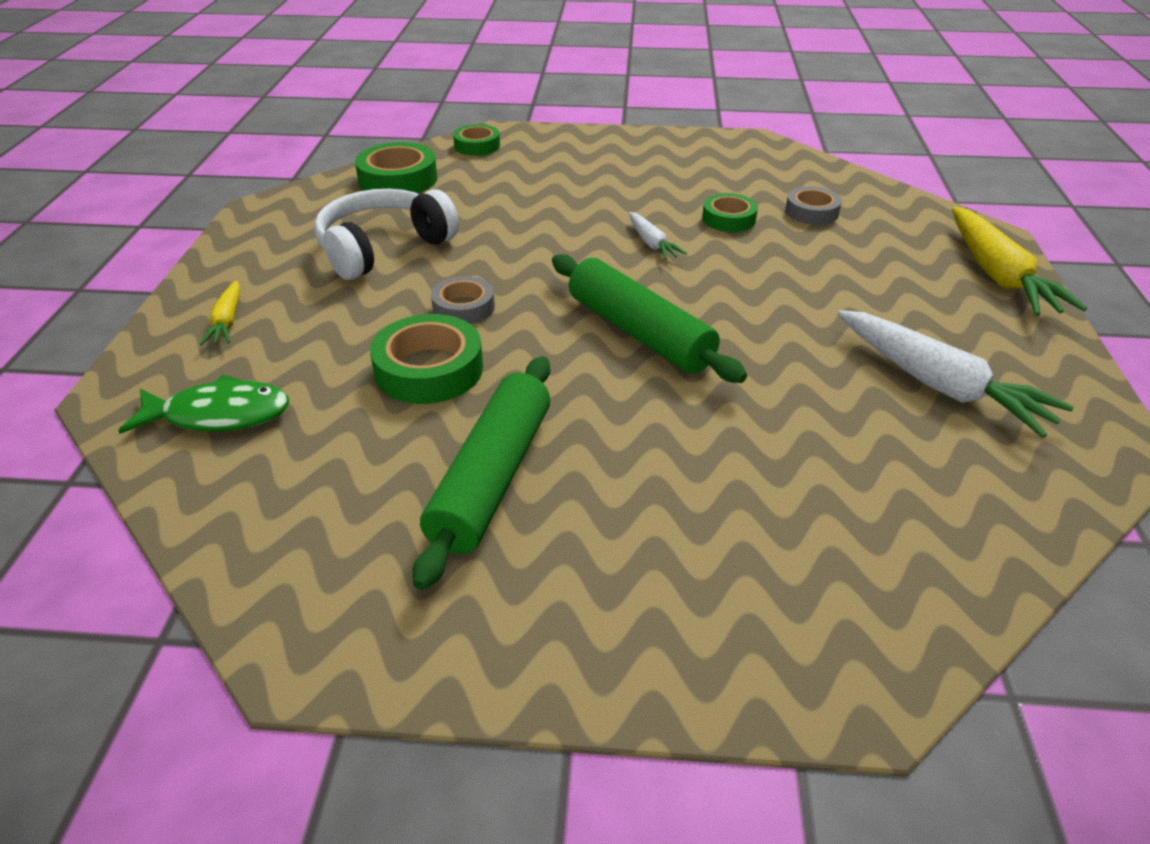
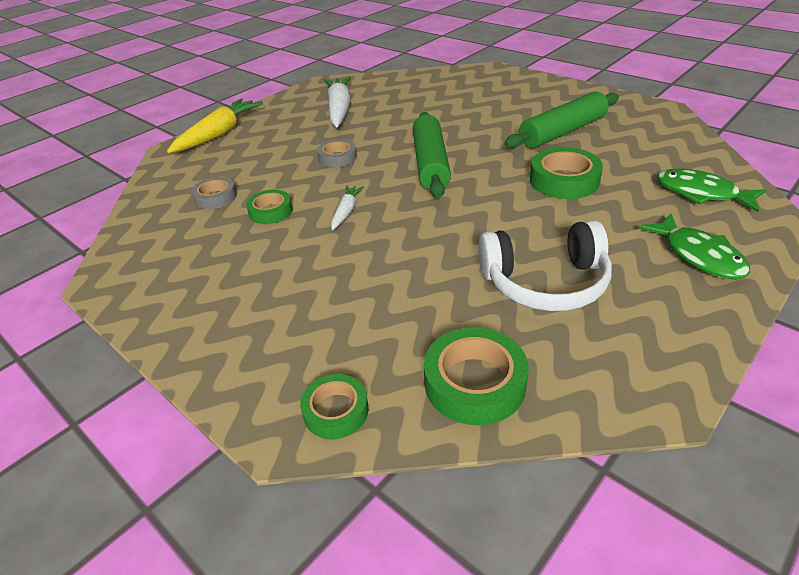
camera: 140 degrees left, 0 degrees up
(227, 321) = (698, 255): yellow carrot -> green fish
(463, 307) = (516, 209): grey tape -> grey tape (337, 157)

